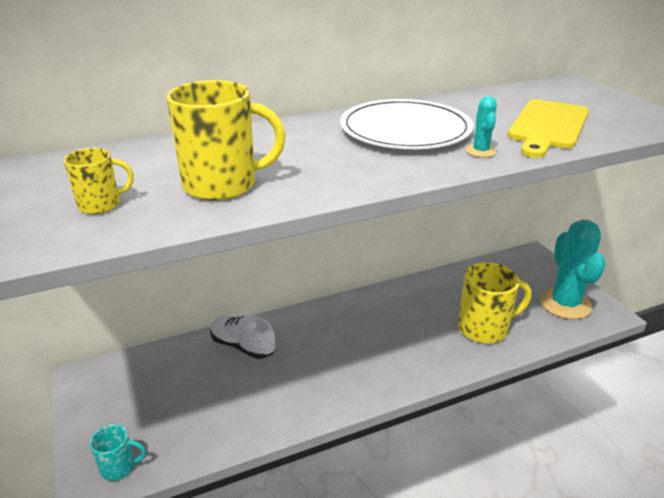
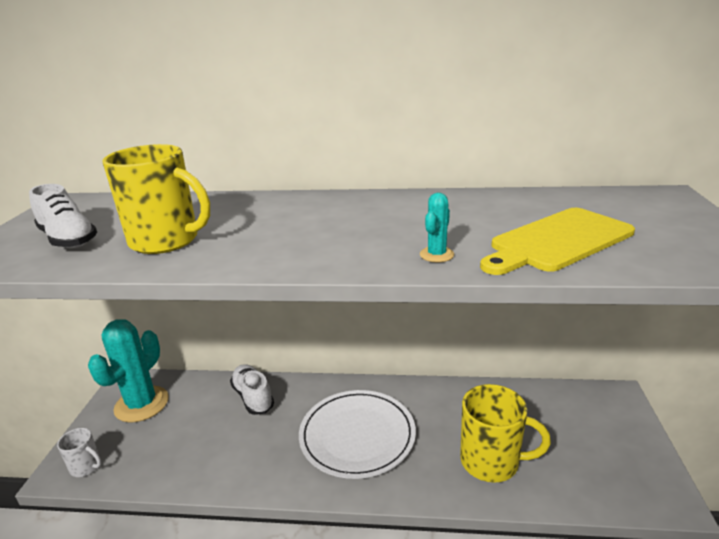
camera: 30 degrees right, 5 degrees down
(101, 205) = (68, 239): yellow mug -> white shoe
(119, 467) = (86, 467): turquoise mug -> white mug
(405, 130) = (392, 219): white plate -> white plate (357, 435)
(565, 304) = (615, 467): turquoise cactus -> turquoise cactus (141, 404)

